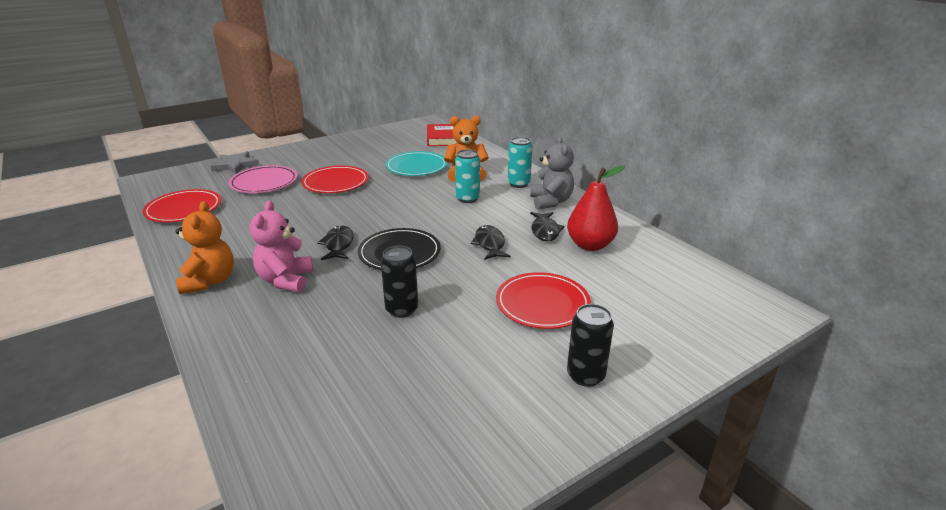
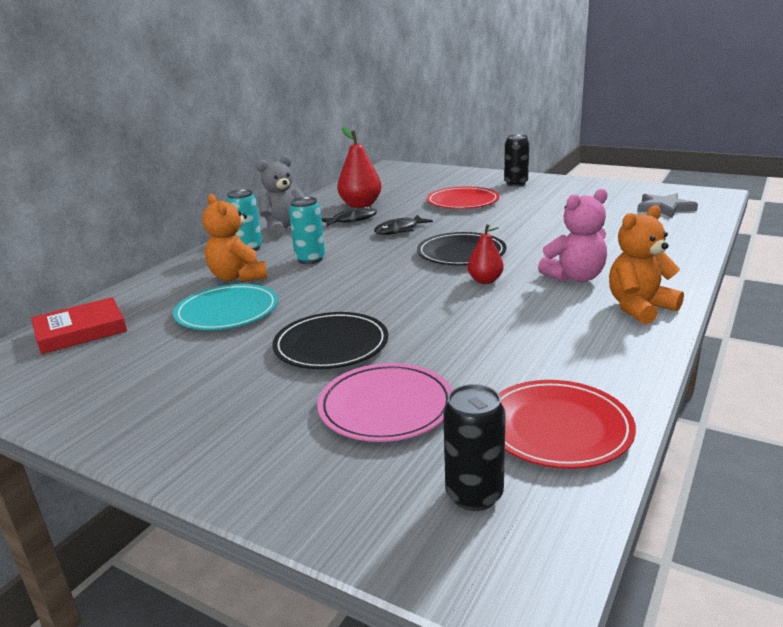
camera: 115 degrees left, 5 degrees down
(235, 165) = (336, 492): grey star -> grey star (664, 208)
(335, 183) = (331, 345): red plate -> black plate
(338, 244) = (485, 281): black fish -> red pear
(402, 309) = (535, 230): black can -> black can (474, 495)

